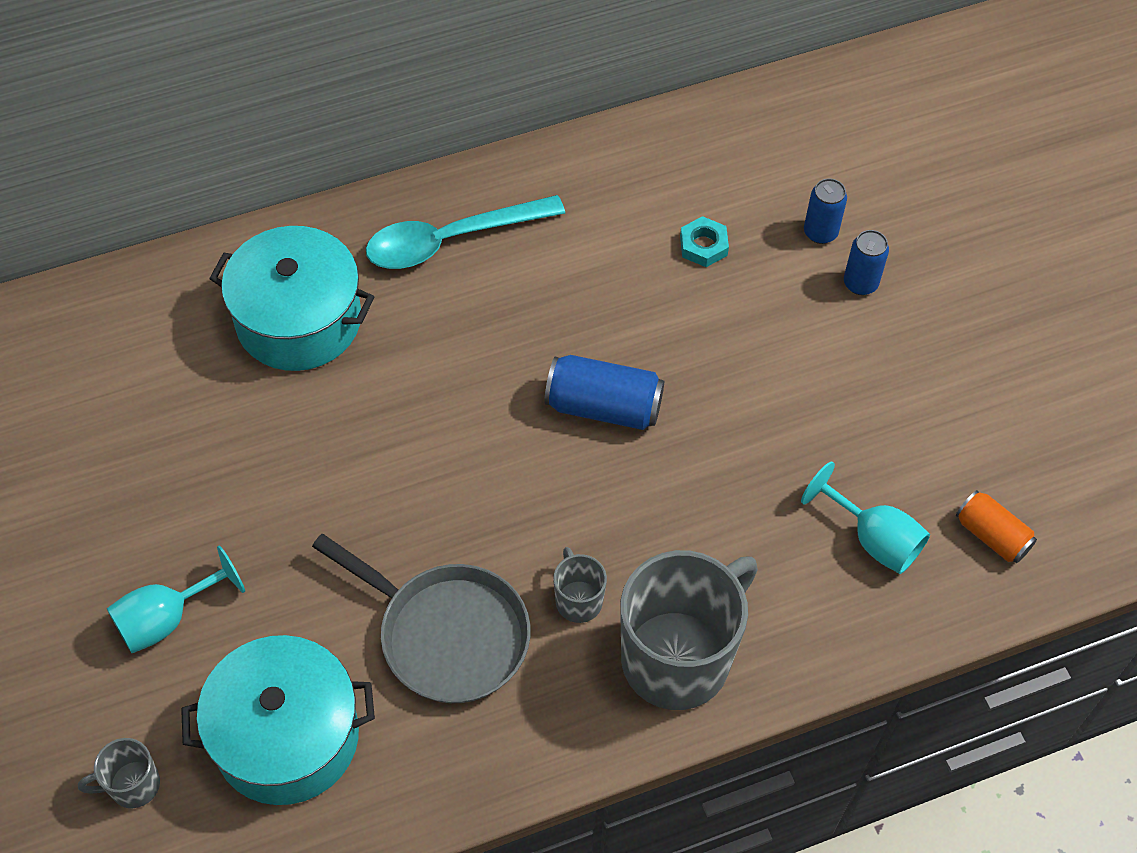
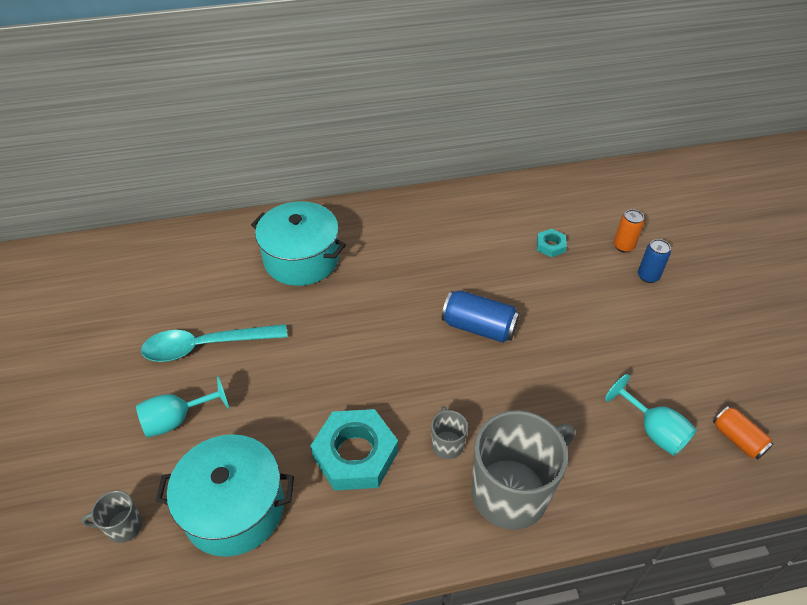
camera: 10 degrees right, 10 degrees down
(446, 634) = (355, 454): grey pan -> turquoise nut
(451, 240) = (399, 227): turquoise spoon -> turquoise spoon (206, 346)
(820, 232) = (623, 246): blue can -> orange can

